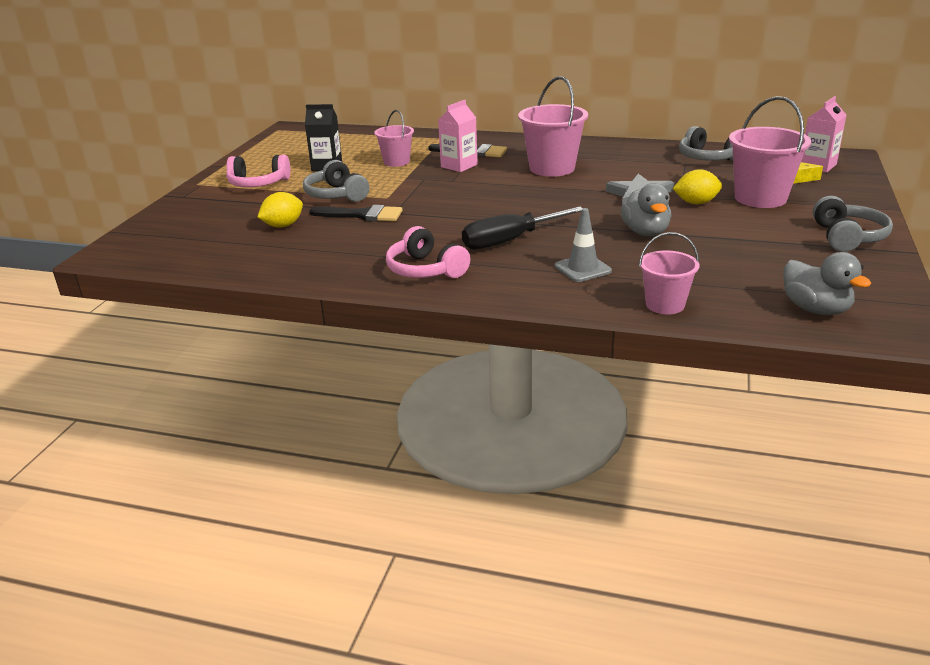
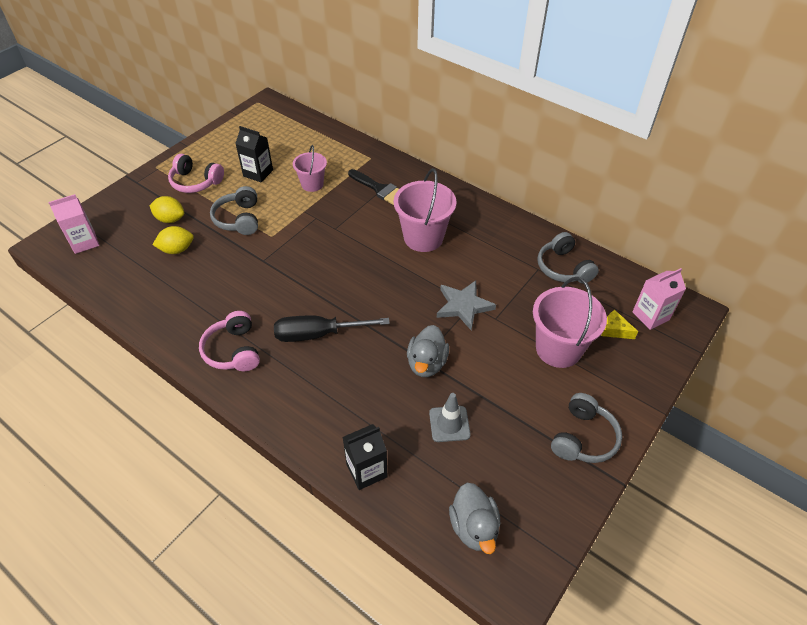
camera: 20 degrees right, 20 degrees up
(362, 215) = (239, 256): black brush -> none
(459, 166) = (354, 207): pink carton -> pink carton (84, 242)
(582, 269) = (343, 396): grey traffic cone -> grey traffic cone (449, 424)
(665, 305) = (366, 470): pink bucket -> black carton
(696, 203) = (499, 335): yellow lemon -> yellow lemon (170, 219)

